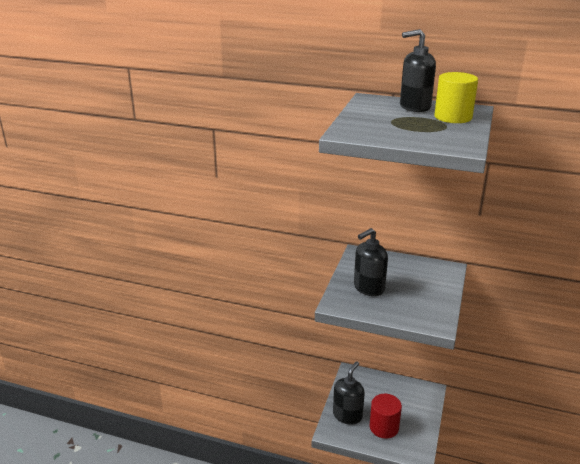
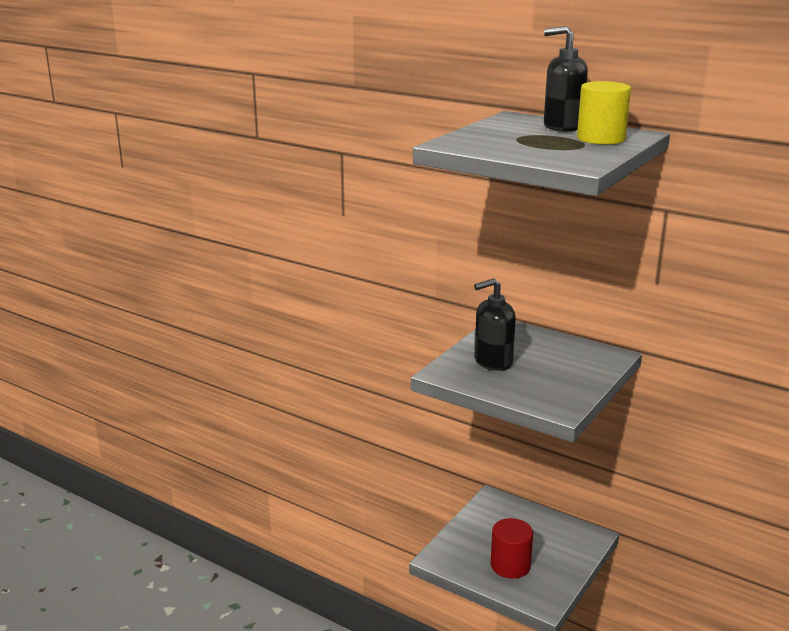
camera: 15 degrees right, 5 degrees down
(347, 415) = (467, 544): black soap dispenser -> none

